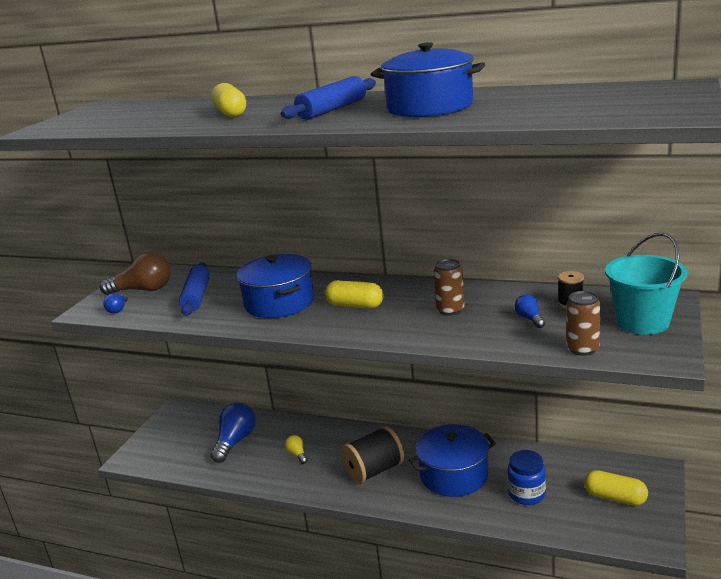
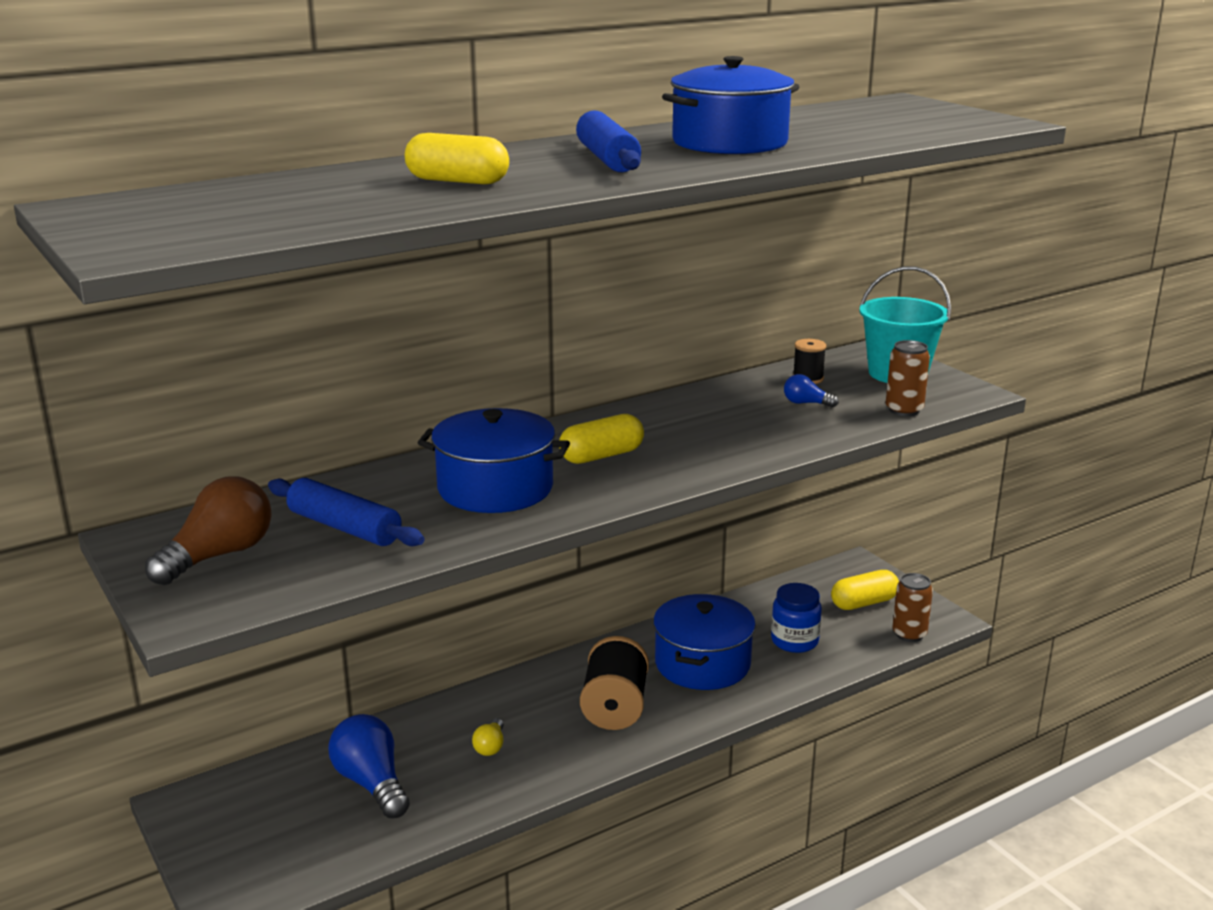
camera: 55 degrees left, 0 degrees up
(118, 309) = (246, 592): blue light bulb -> none
(297, 454) = (490, 746): yellow light bulb -> yellow light bulb turned 90 degrees counterclockwise
(450, 310) = (716, 423): brown can -> brown can (909, 634)

